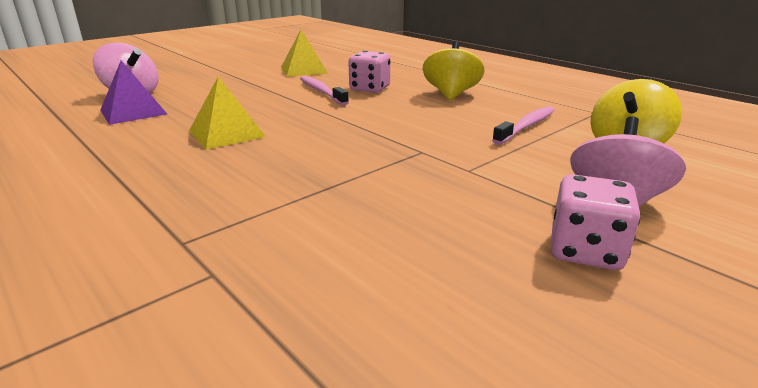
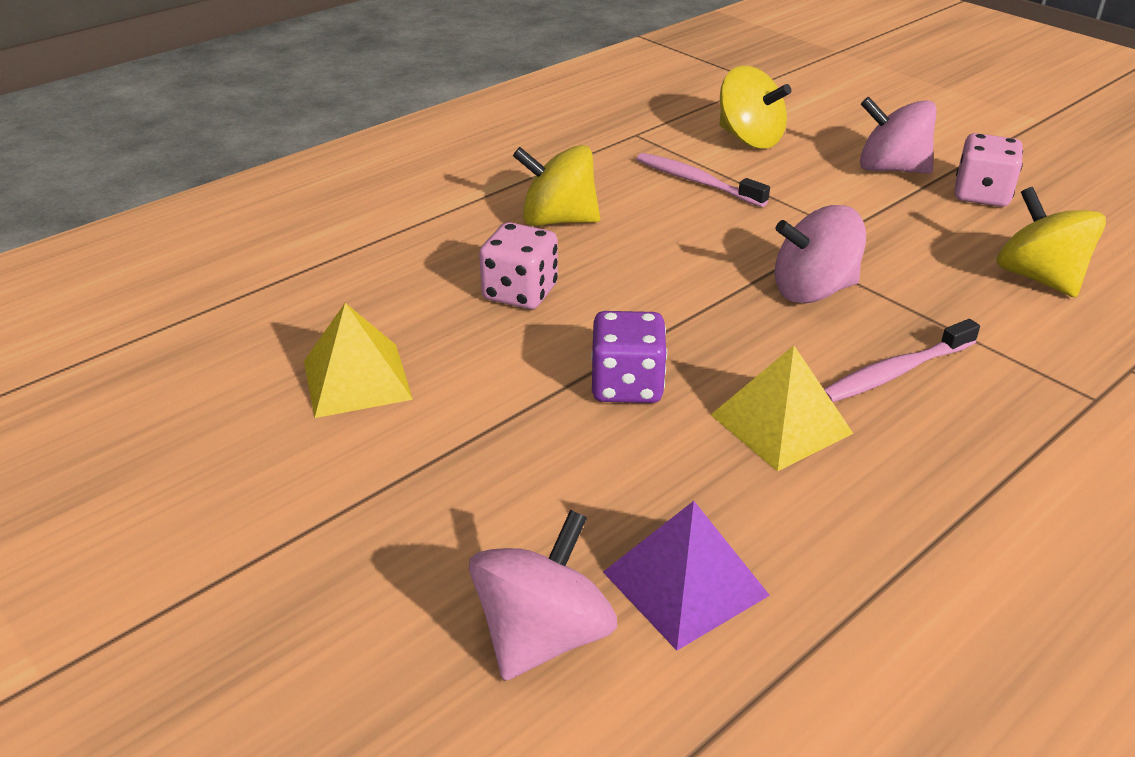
camera: 90 degrees left, 10 degrees up
(279, 105) = (627, 385): none -> purple dice
(322, 92) = (537, 344): pink toothbrush -> pink toothbrush (895, 372)
(369, 151) = (813, 290): none -> pink spinning top
(391, 253) = (1038, 278): none -> yellow spinning top

